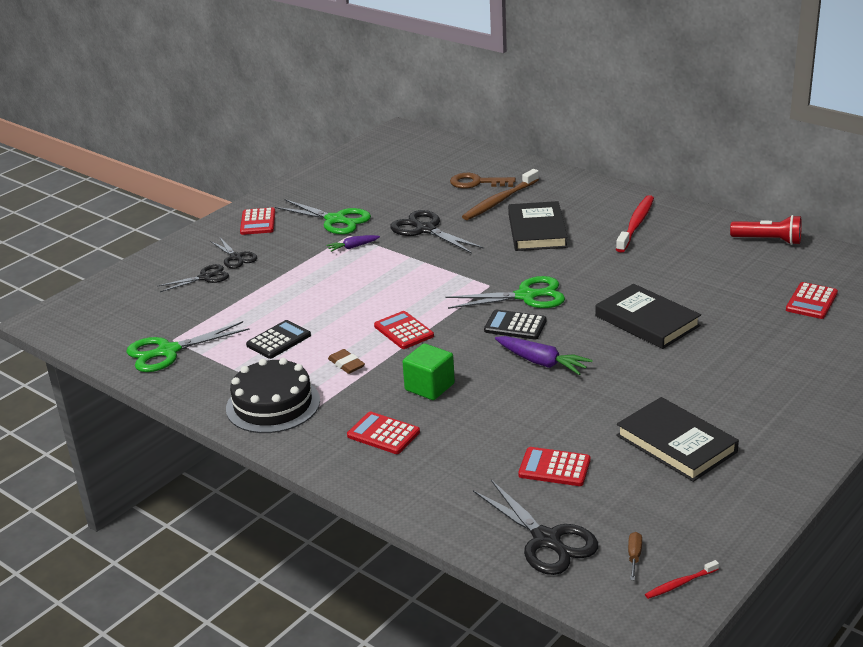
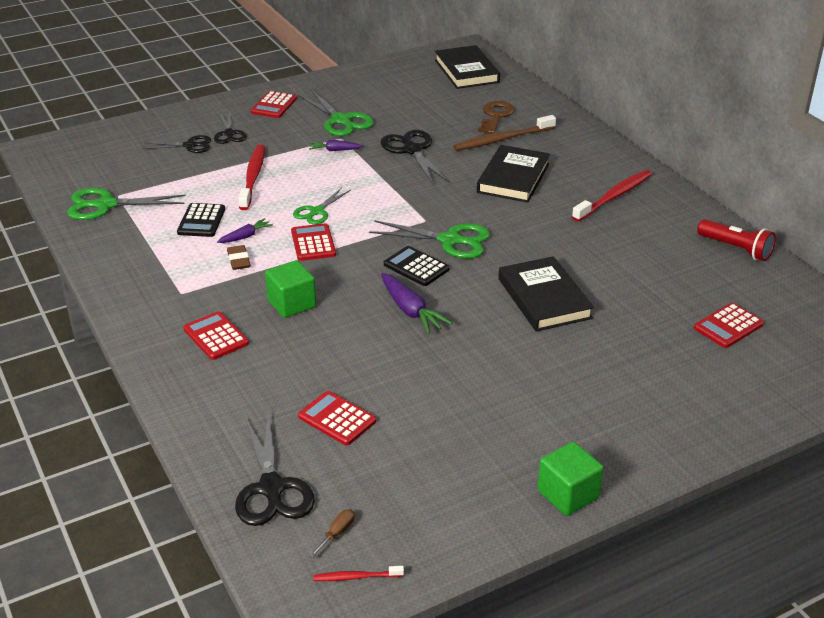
camera: 20 degrees right, 5 degrees up
(273, 404) = (148, 279): black cake -> none
(278, 340) = (201, 221): black calculator -> black calculator turned 120 degrees clockwise
(294, 289) = (253, 177): none -> red toothbrush
(334, 342) = (245, 236): none -> purple carrot
(383, 303) = (317, 211): none -> green scissors
(476, 183) = (496, 116): brown key -> brown key turned 75 degrees clockwise
(676, 444) = (470, 433): black book -> black book (466, 71)
(794, 465) = (568, 494): none -> green cube

